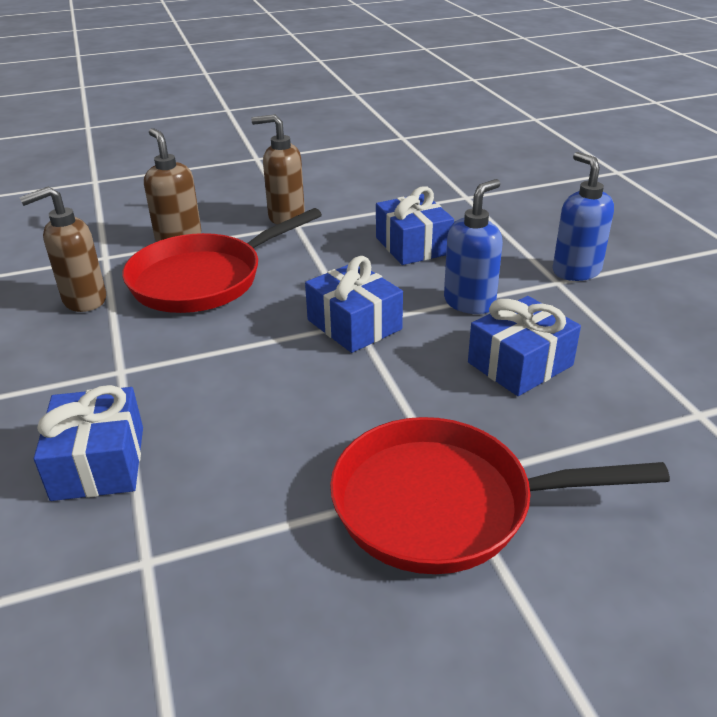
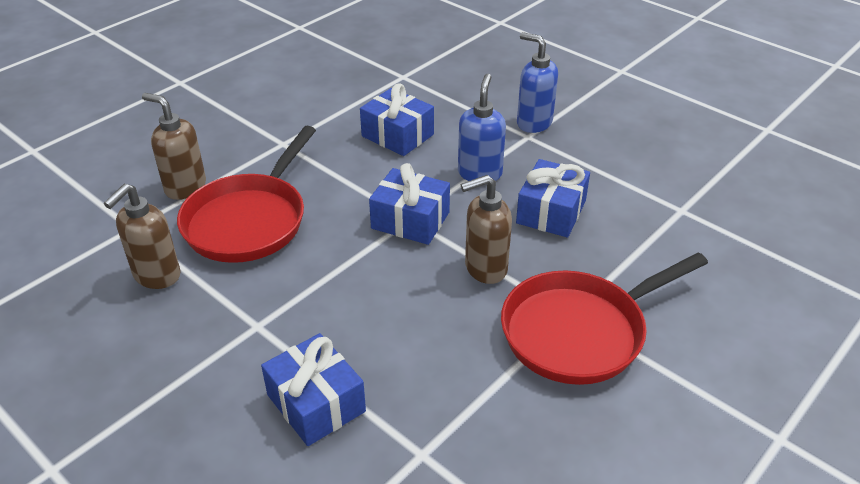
camera: 30 degrees left, 5 degrees up
(285, 216) = (265, 137): brown soap dispenser -> brown soap dispenser (485, 268)

